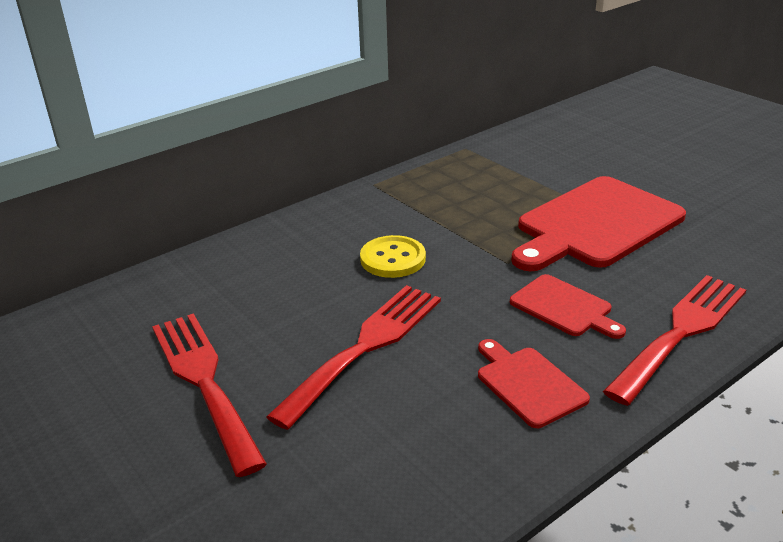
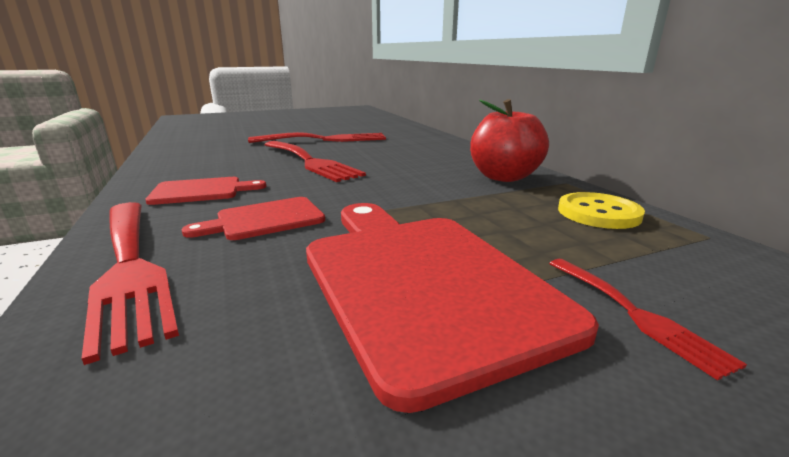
camera: 105 degrees right, 10 degrees down
(371, 211) = (504, 177): none -> red apple
(393, 259) = (413, 176): yellow button -> yellow button (598, 213)
(576, 174) = (635, 314): none -> red fork

